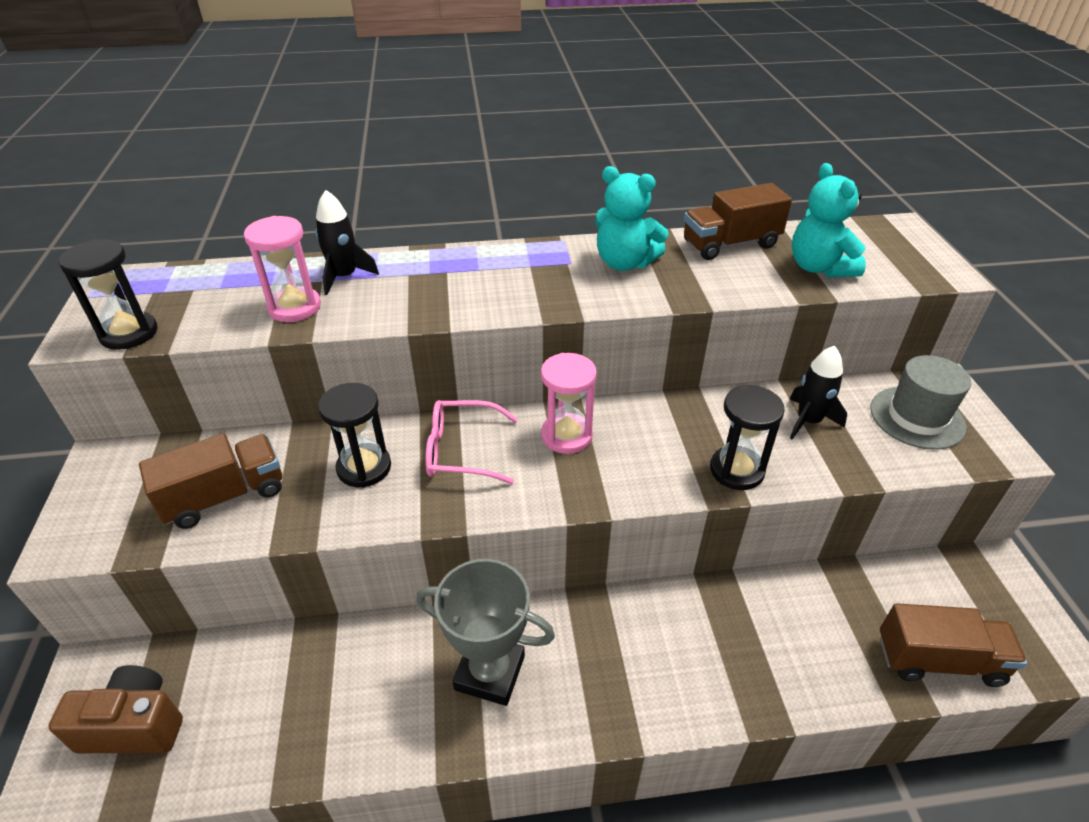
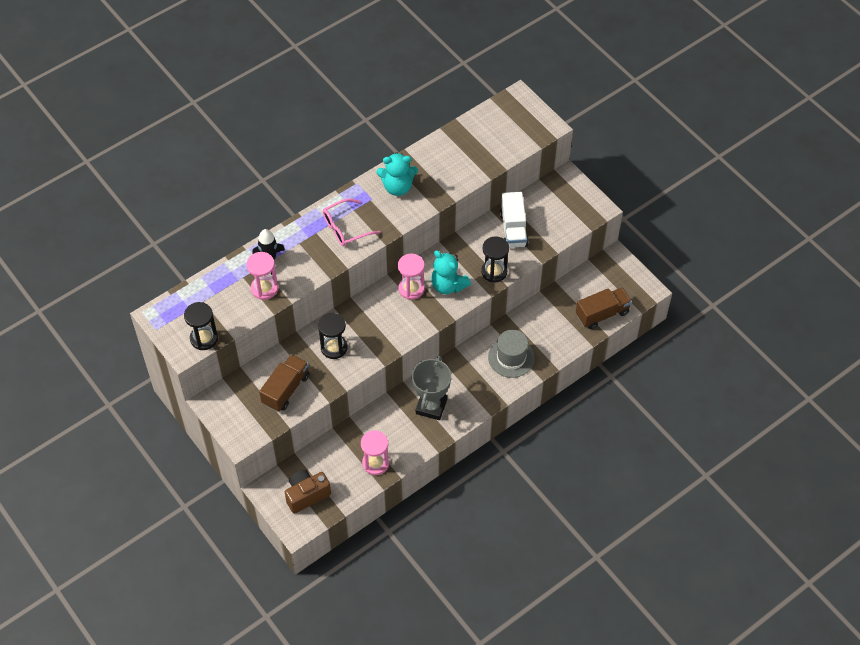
camera: 30 degrees left, 15 degrees up
(303, 733) = (375, 463): none -> pink hourglass
(461, 451) = (370, 319): pink glasses -> pink glasses (345, 228)
(490, 672) = (431, 406): grey trophy -> grey trophy turned 60 degrees counterclockwise
(730, 244) = (441, 149): brown truck -> none
(808, 421) = (513, 229): black rocket -> white truck
(819, 268) = (490, 149): turquoise teddy bear -> turquoise teddy bear (448, 285)
(917, 417) = (559, 205): grey hat -> grey hat (511, 357)

